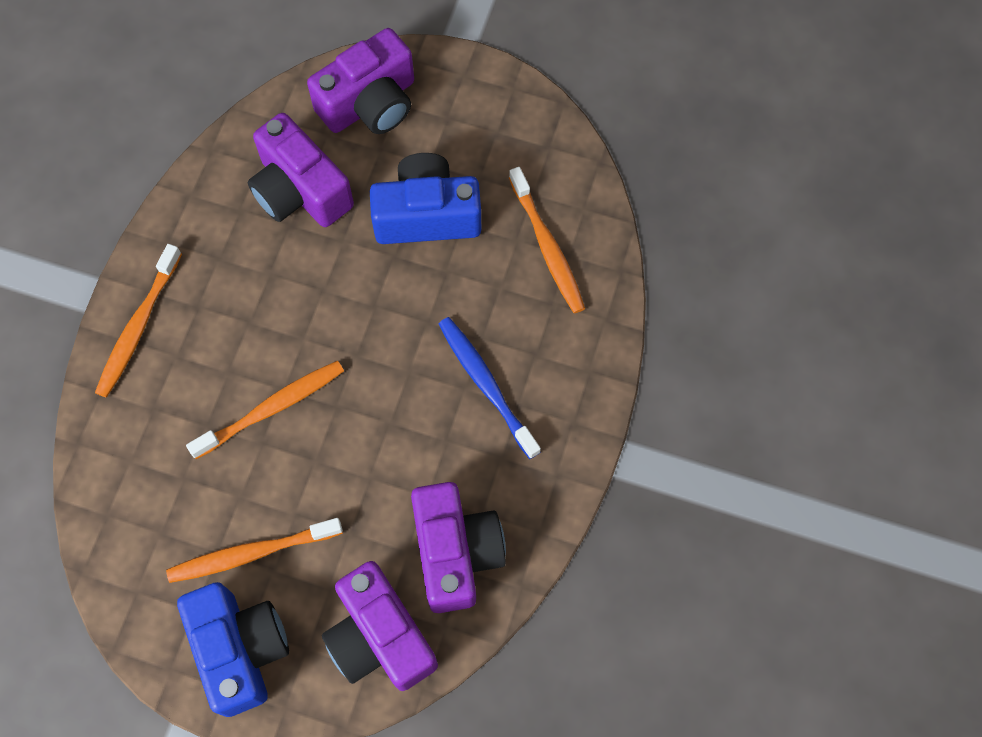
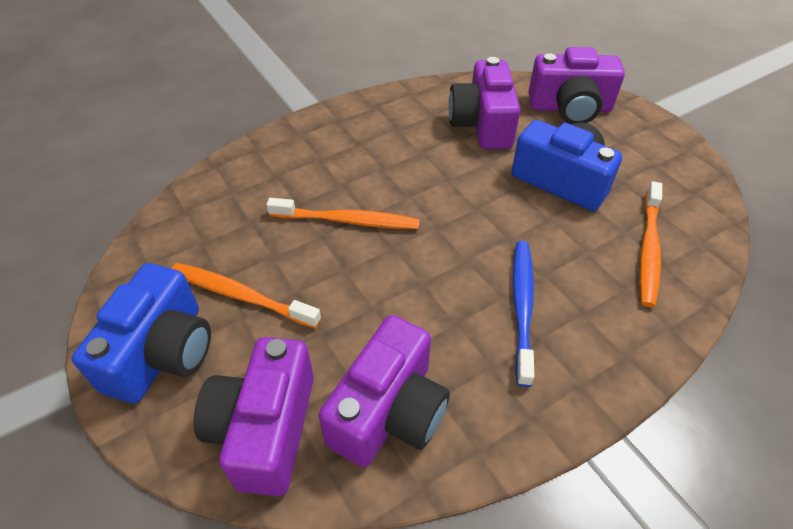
camera: 40 degrees right, 20 degrees down
(138, 326) = (314, 133): orange toothbrush -> none

